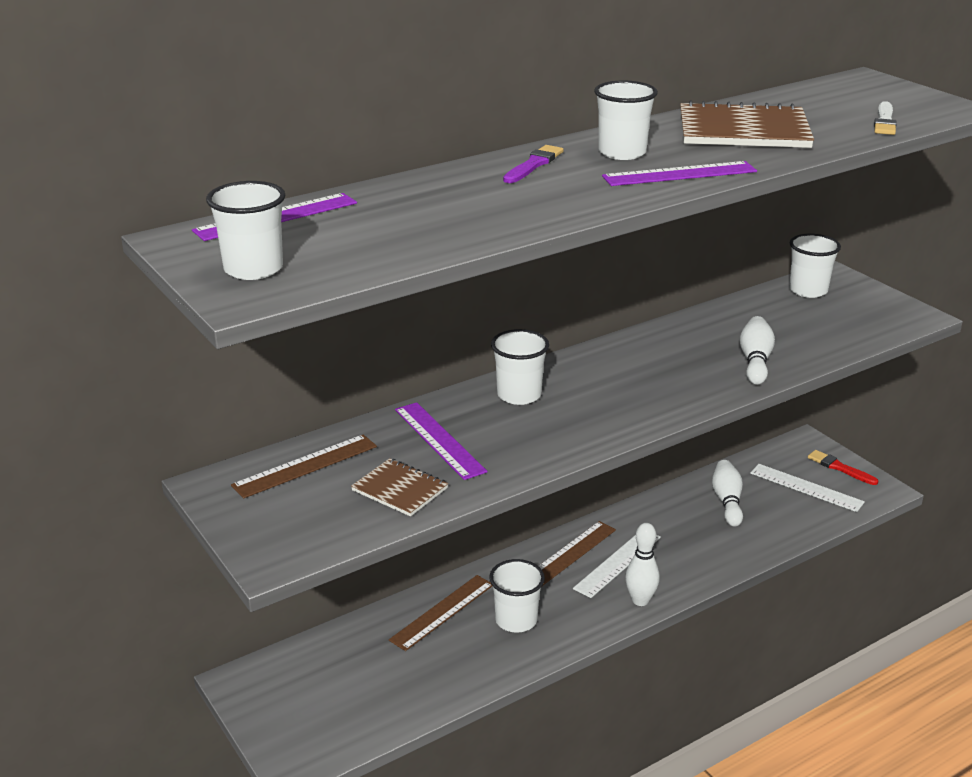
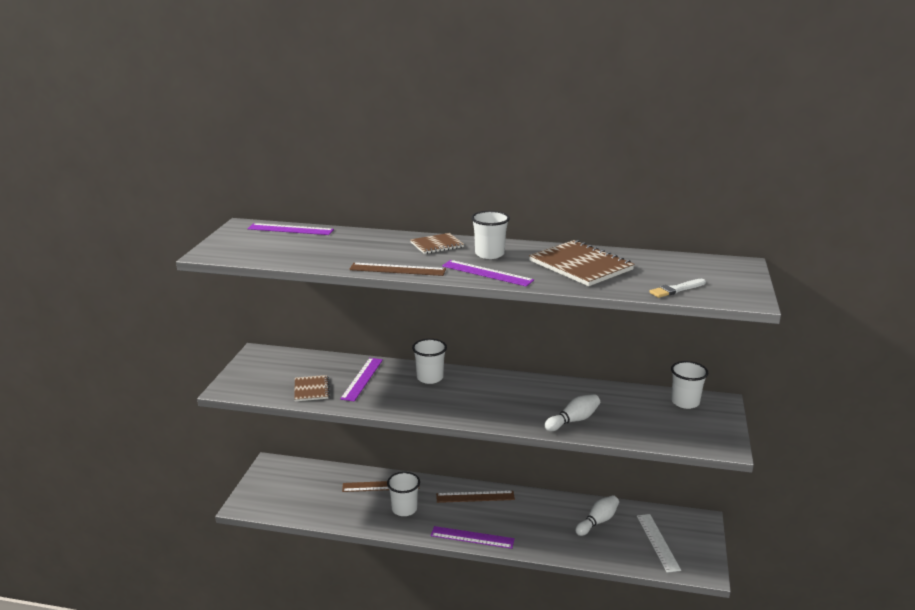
camera: 45 degrees right, 5 degrees down
(253, 269) = (236, 245): white cup -> none
(305, 466) = (298, 362): brown ruler -> brown ruler (397, 269)
(534, 164) = (437, 245): purple brush -> brown notebook
(618, 562) = (490, 514): white ruler -> none
(640, 600) = (472, 537): white bowling pin -> purple ruler
(839, 468) = (699, 545): red brush -> none

